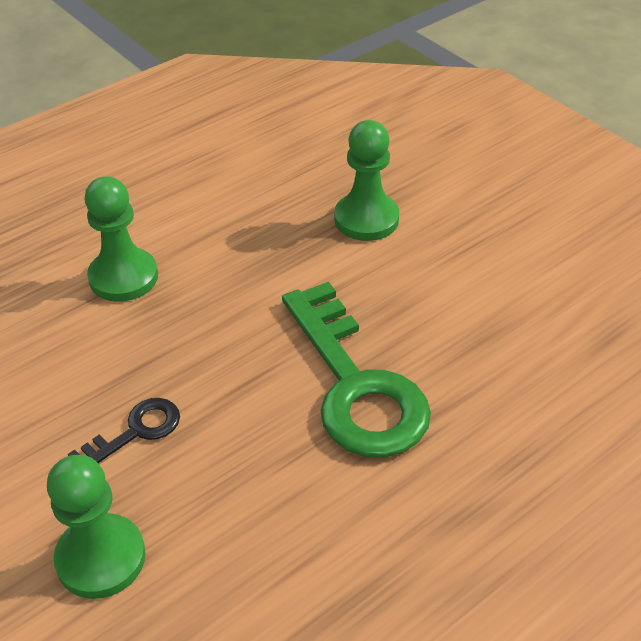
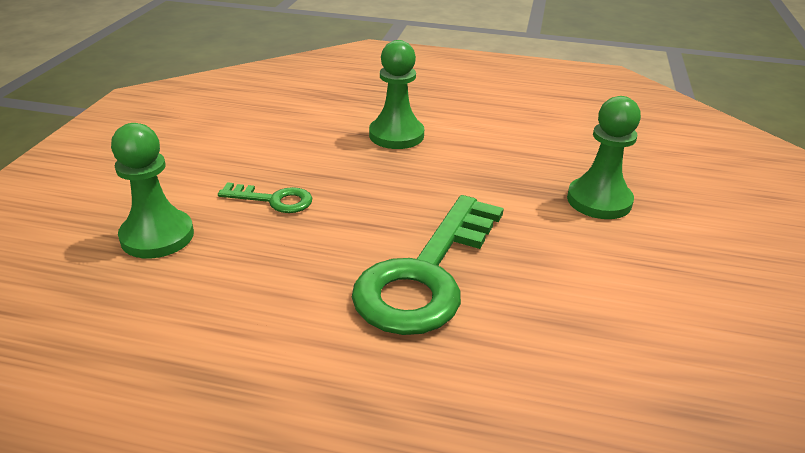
camera: 50 degrees right, 10 degrees down
(135, 432) = (273, 200): black key -> green key

